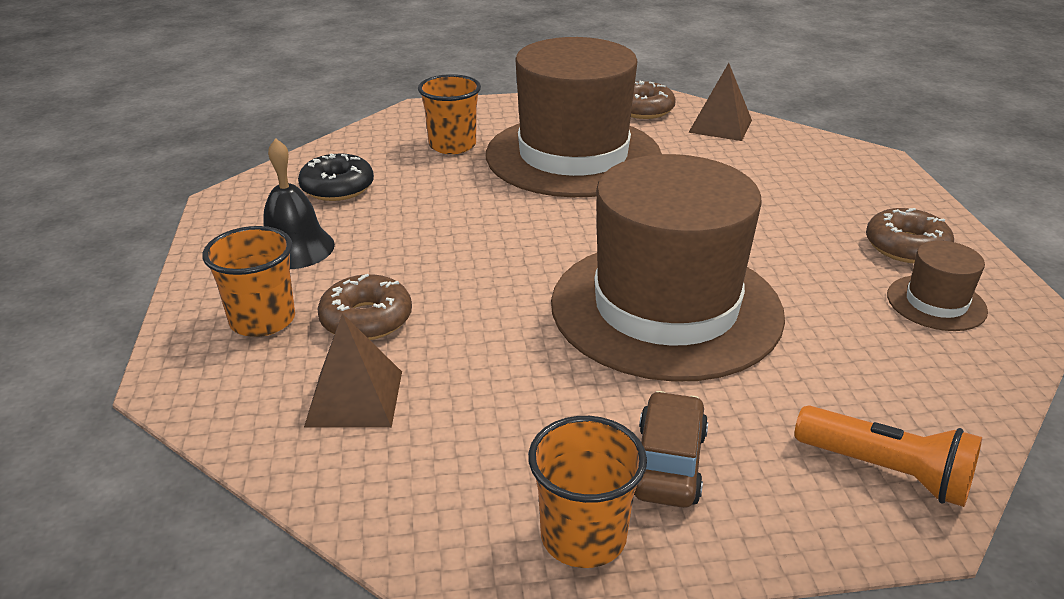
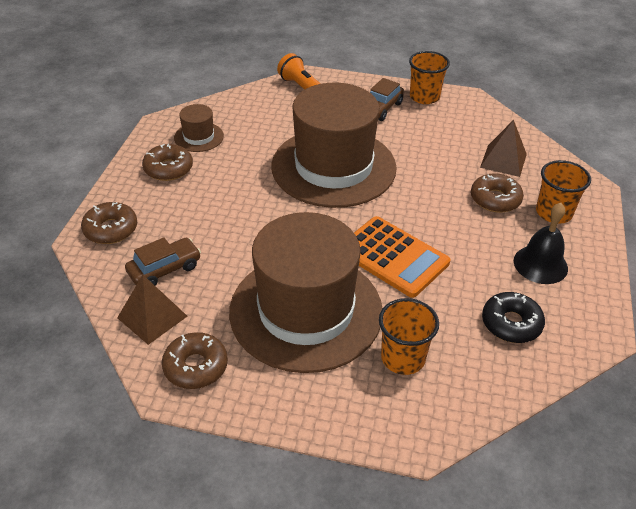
camera: 160 degrees left, 10 degrees up
(501, 216) = (393, 257): none -> orange calculator
(756, 155) = (164, 269): none -> brown car
(866, 172) = (111, 229): none -> brown donut

